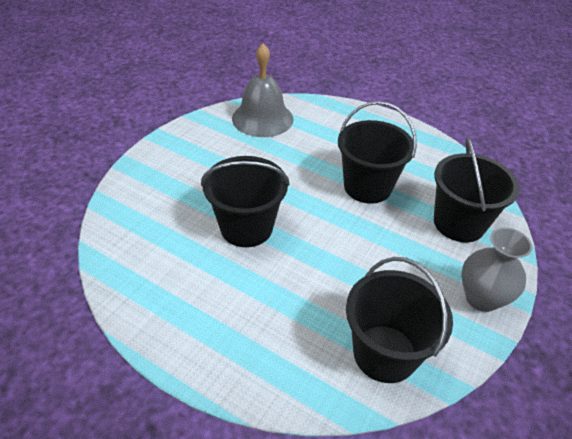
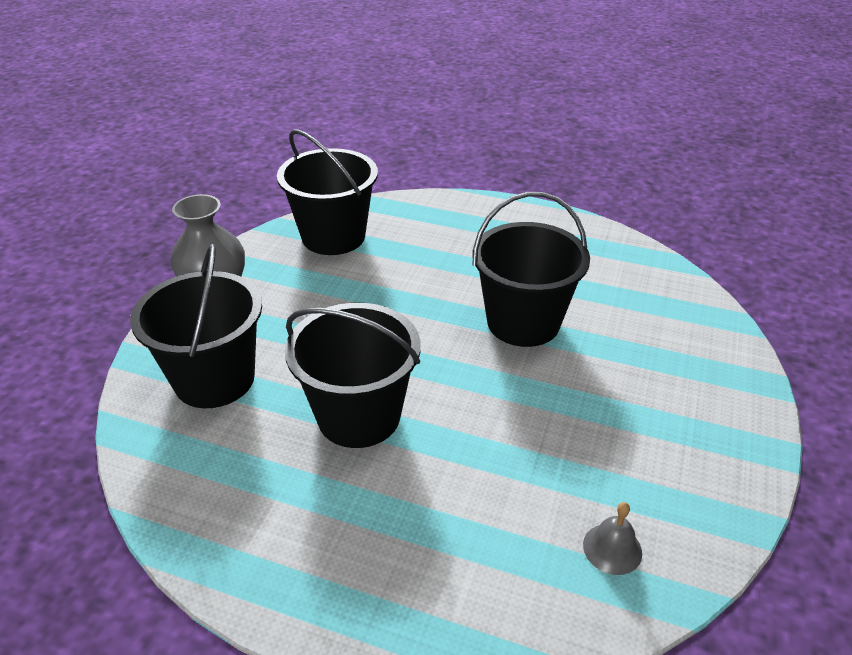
camera: 170 degrees right, 5 degrees down
(262, 118) = (612, 548): grey bell -> grey bell, size x0.40

